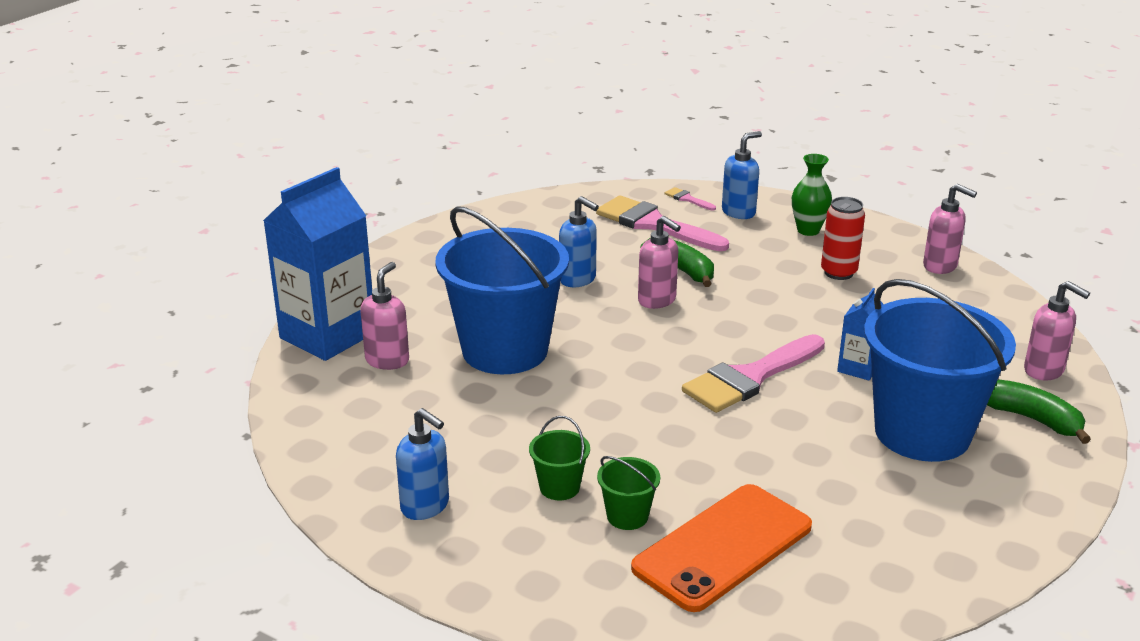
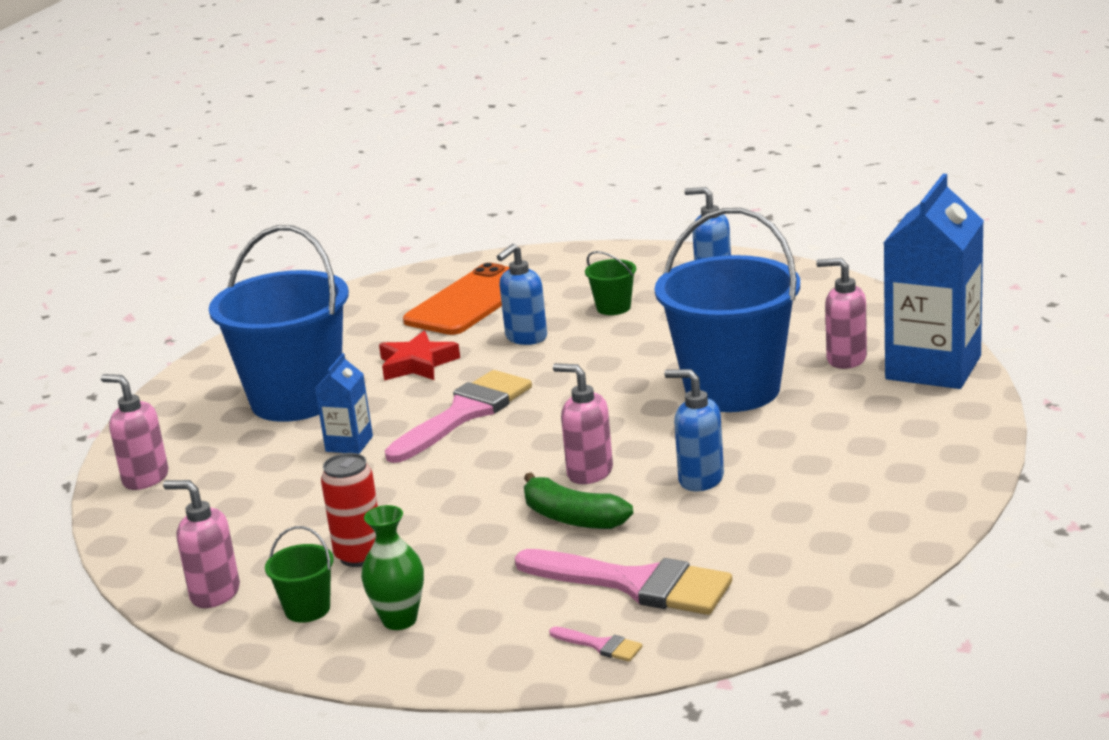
camera: 170 degrees right, 5 degrees down
(387, 360) = (845, 359): pink soap dispenser -> pink soap dispenser turned 105 degrees clockwise
(627, 516) = (550, 303): green bucket -> green bucket (307, 609)
(739, 212) = (511, 634): blue soap dispenser -> blue soap dispenser (525, 338)
(795, 453) = (417, 364): none -> red star
(1032, 419) = (183, 430): green banana -> none

